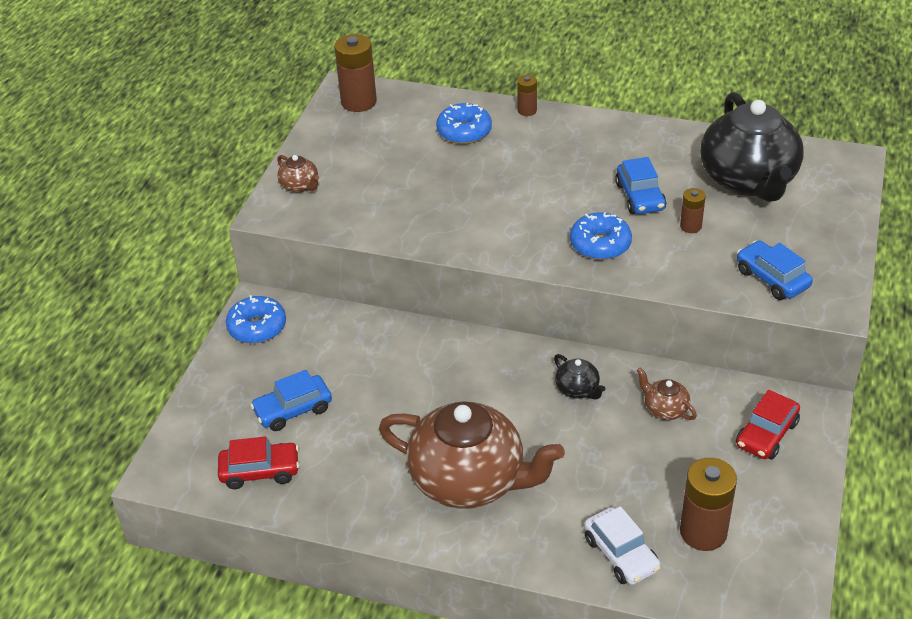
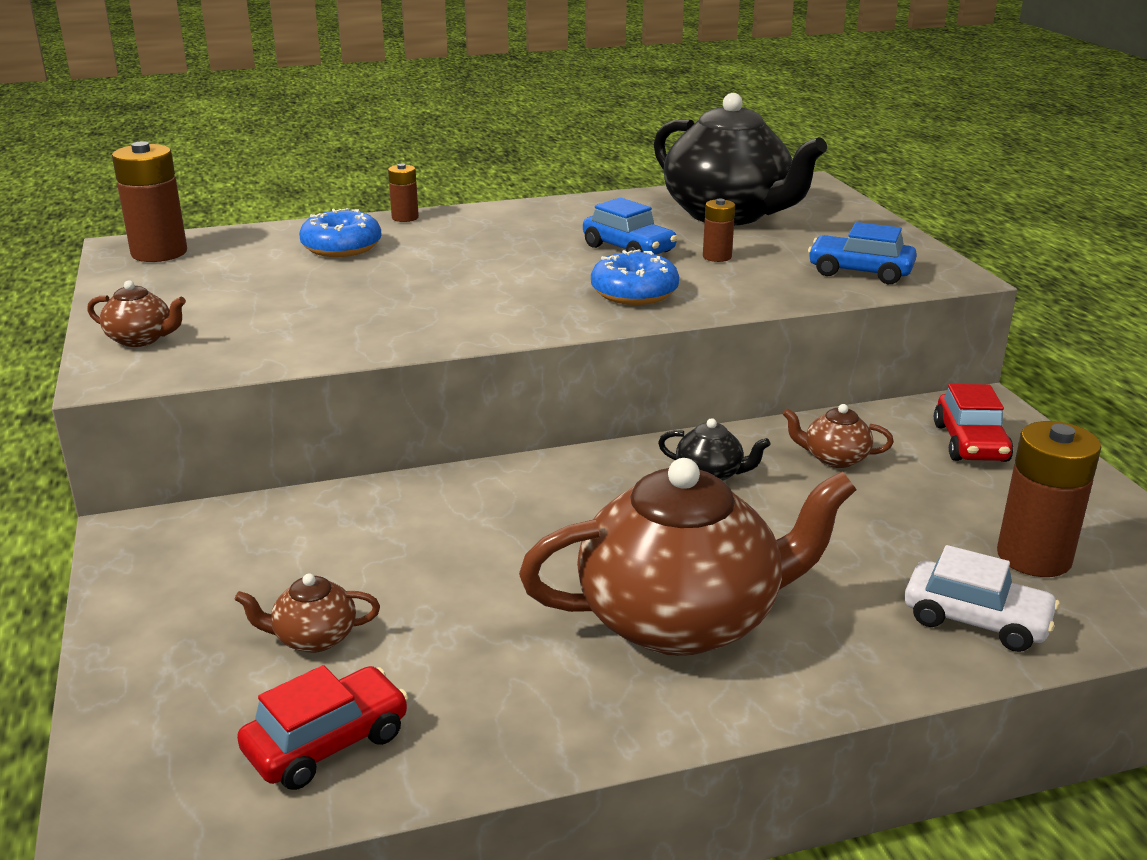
camera: 35 degrees left, 15 degrees down
(257, 327) = (157, 559): blue donut -> none
(293, 410) = (313, 638): blue car -> brown teapot

